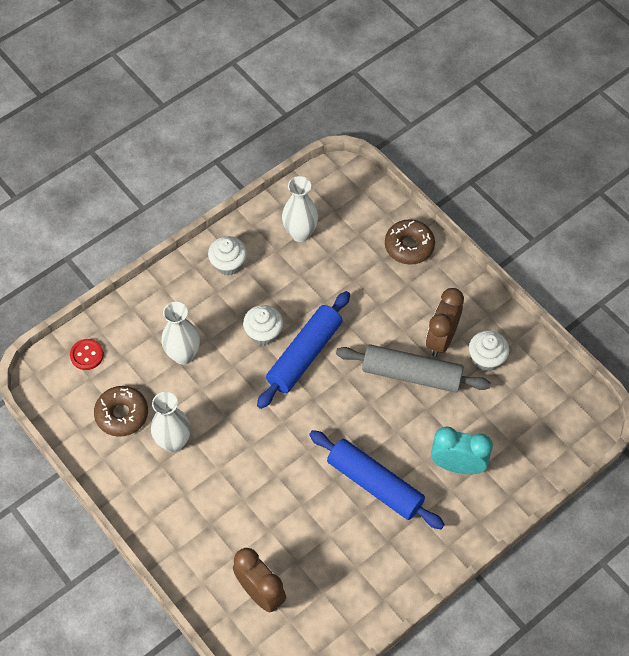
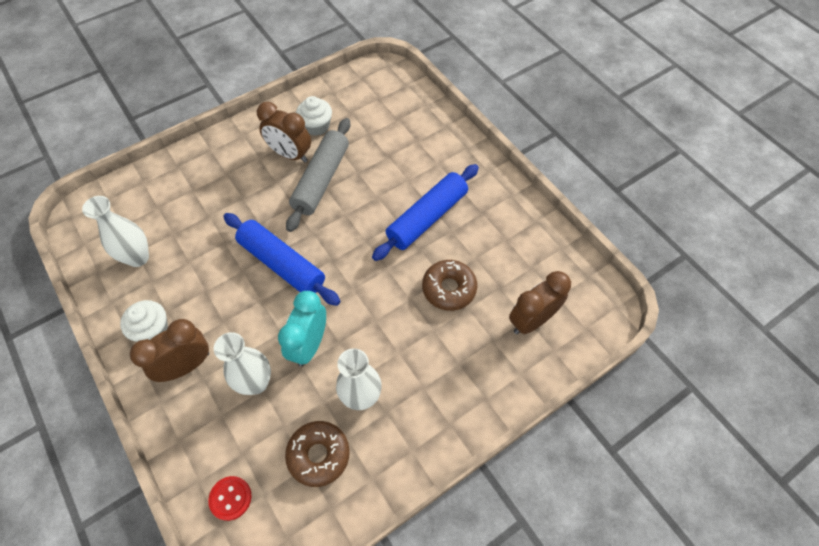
camera: 85 degrees left, 0 degrees up
(196, 298) = (186, 366): none -> brown clock
(263, 333) = (248, 300): white cupcake -> none
(409, 246) = (185, 168): brown donut -> brown donut (449, 289)
(457, 465) = (415, 157): turquoise clock -> turquoise clock (309, 345)

